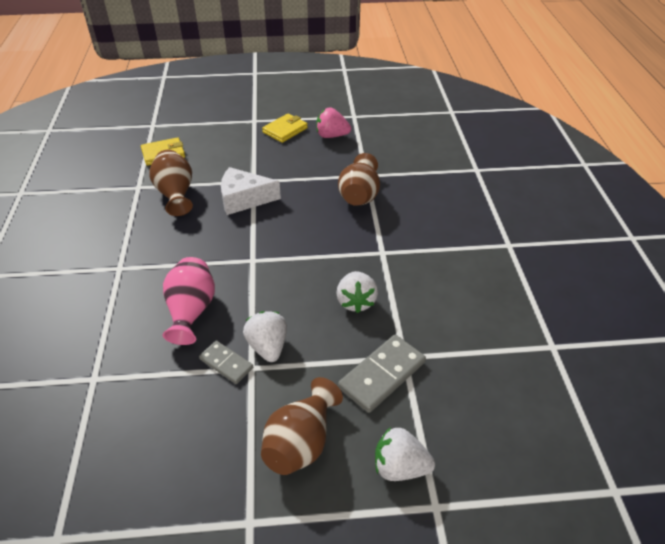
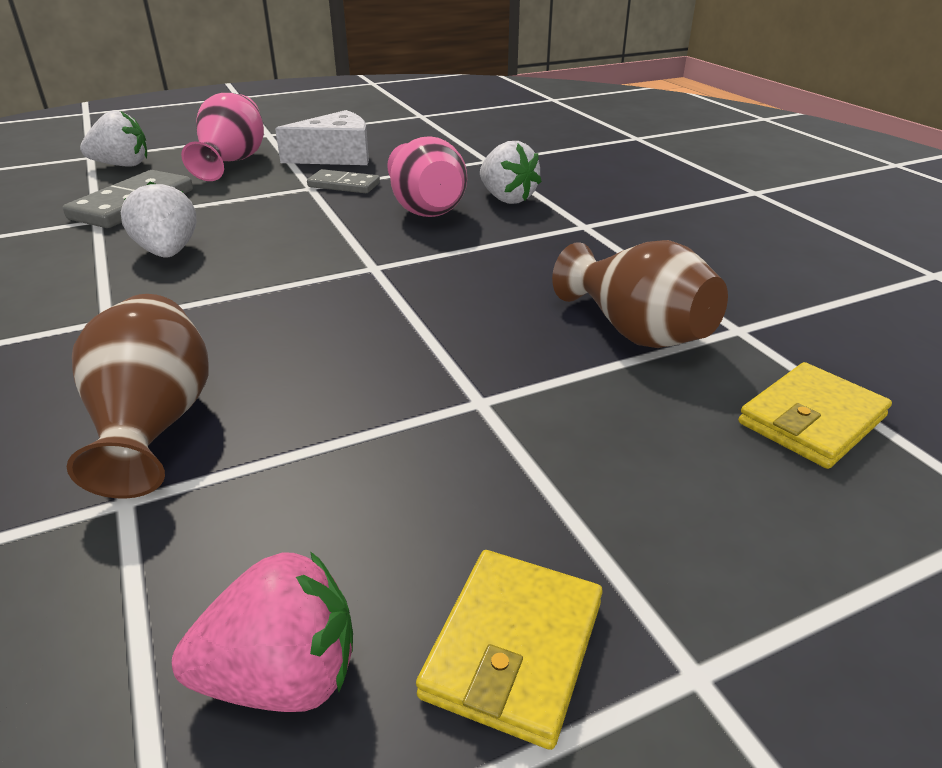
camera: 160 degrees right, 10 degrees down
(244, 199) = (469, 354): white cheese -> white cheese (336, 156)
(268, 347) = (296, 201): white strawberry -> white strawberry (507, 199)
(301, 442) = (231, 162): brown vase -> pink vase

